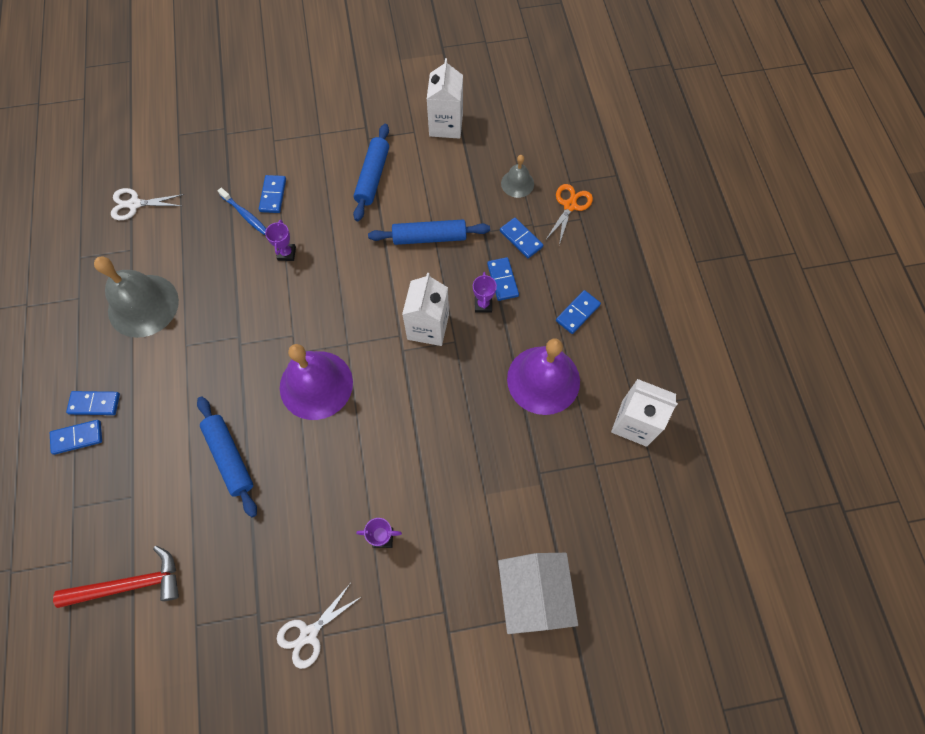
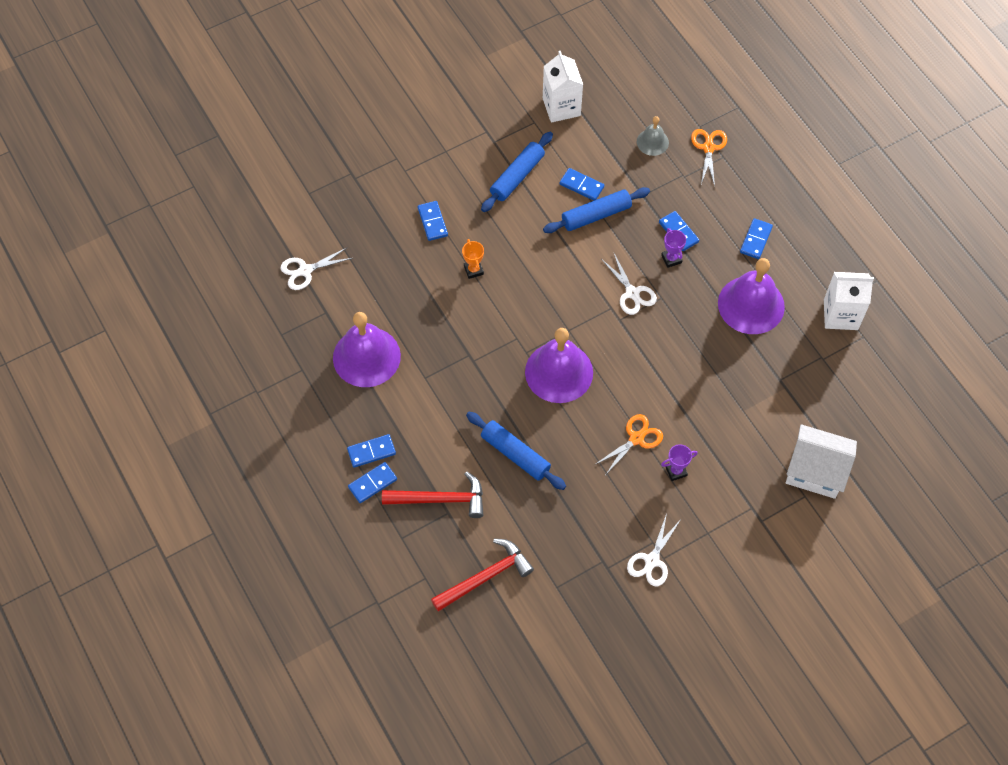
camera: 20 degrees left, 5 degrees down
(132, 479) = (440, 499): none -> red hammer
(143, 305) = (366, 356): grey bell -> purple bell
(245, 215) = (416, 247): blue toothbrush -> none
(287, 253) = (473, 270): purple trophy -> orange trophy
(359, 485) = (636, 438): none -> orange scissors
(372, 177) = (517, 176): blue rolling pin -> blue rolling pin turned 45 degrees clockwise
(428, 327) = (632, 293): white carton -> white scissors
(521, 239) = (678, 191): blue domino -> blue domino (581, 186)
(533, 594) = (815, 471): white house -> white house turned 45 degrees counterclockwise

